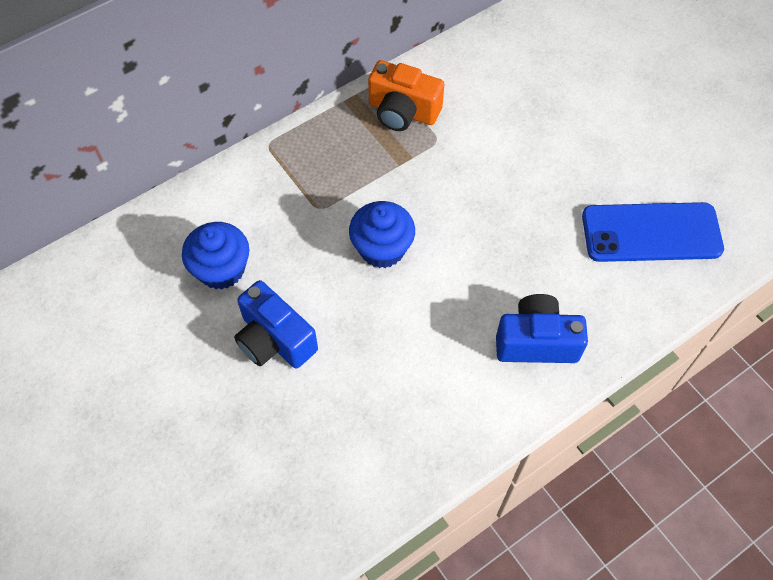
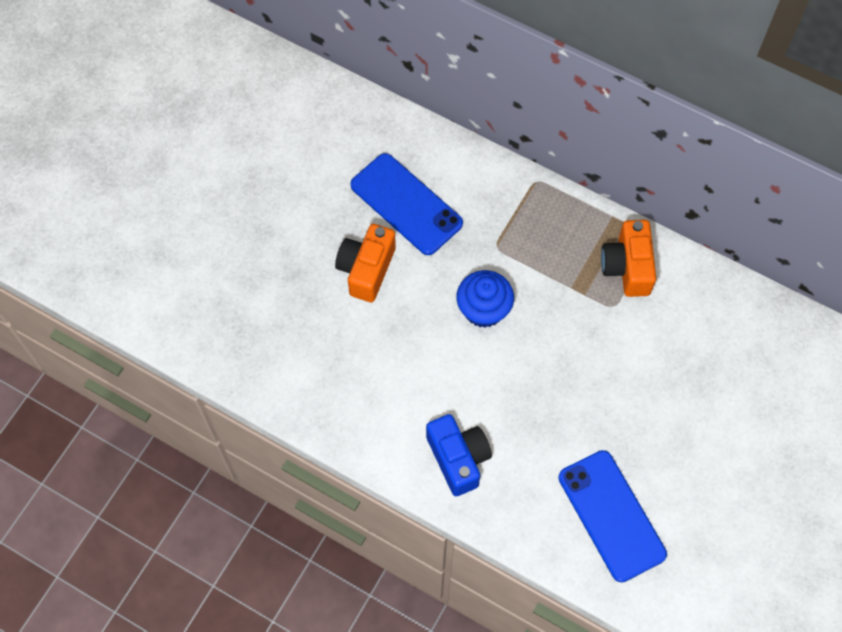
camera: 65 degrees right, 5 degrees up
(221, 269) = (406, 204): blue cupcake -> blue phone
(275, 340) = (366, 269): blue camera -> orange camera

